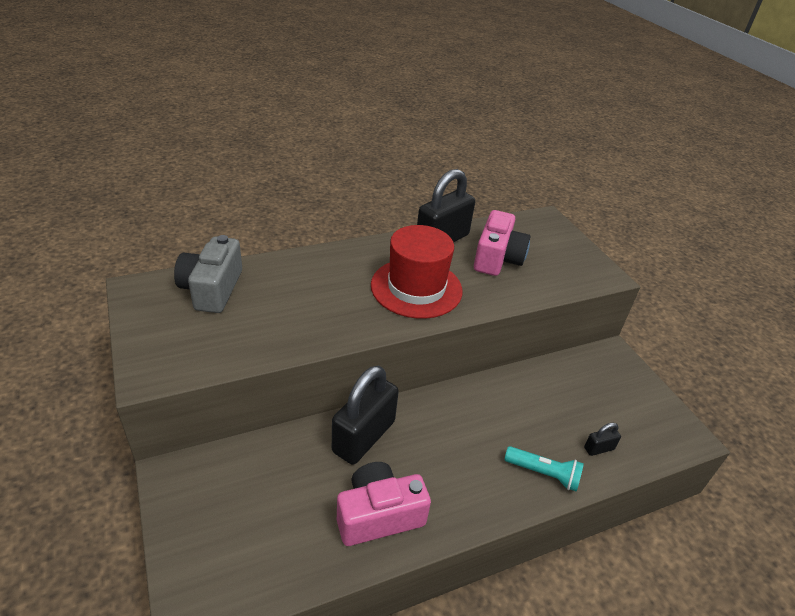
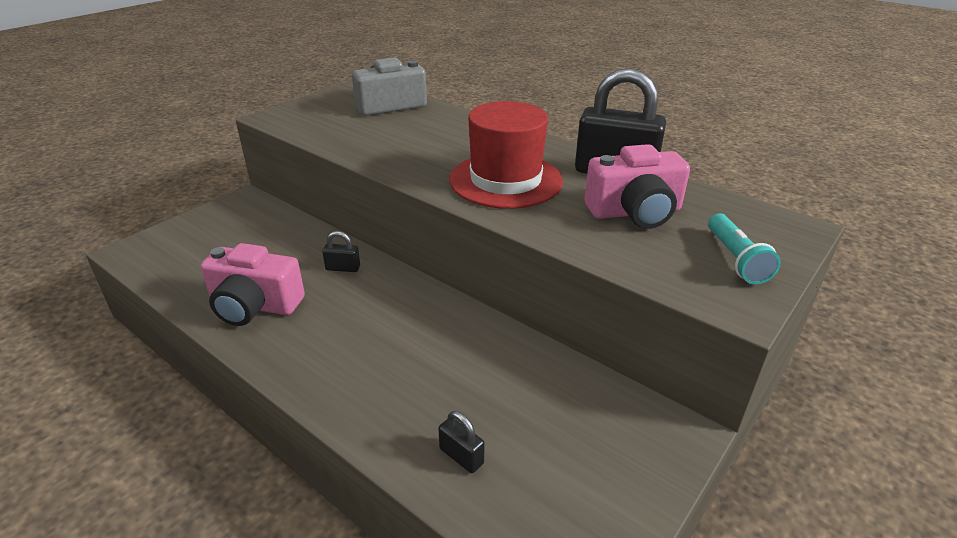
camera: 65 degrees right, 5 degrees down
(364, 437) = (343, 268): black padlock -> black padlock, size x0.43
(379, 515) = (254, 305): pink camera -> pink camera turned 150 degrees clockwise
(543, 474) = (378, 409): turquoise flashlight -> turquoise flashlight (735, 259)

